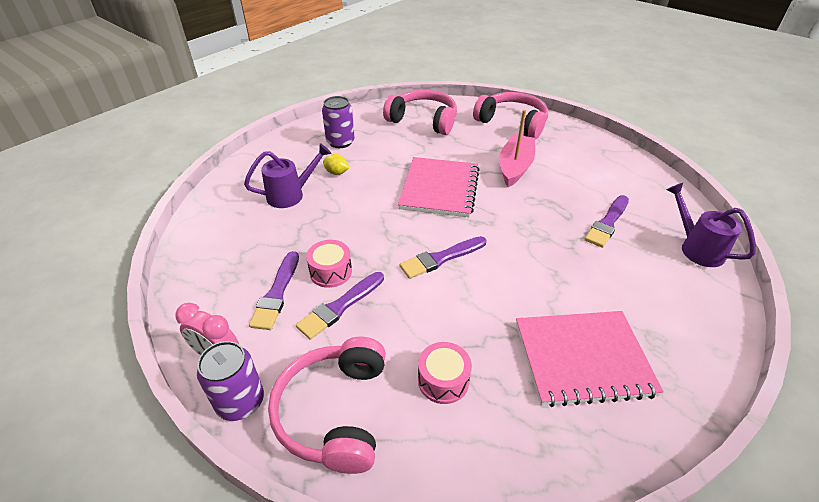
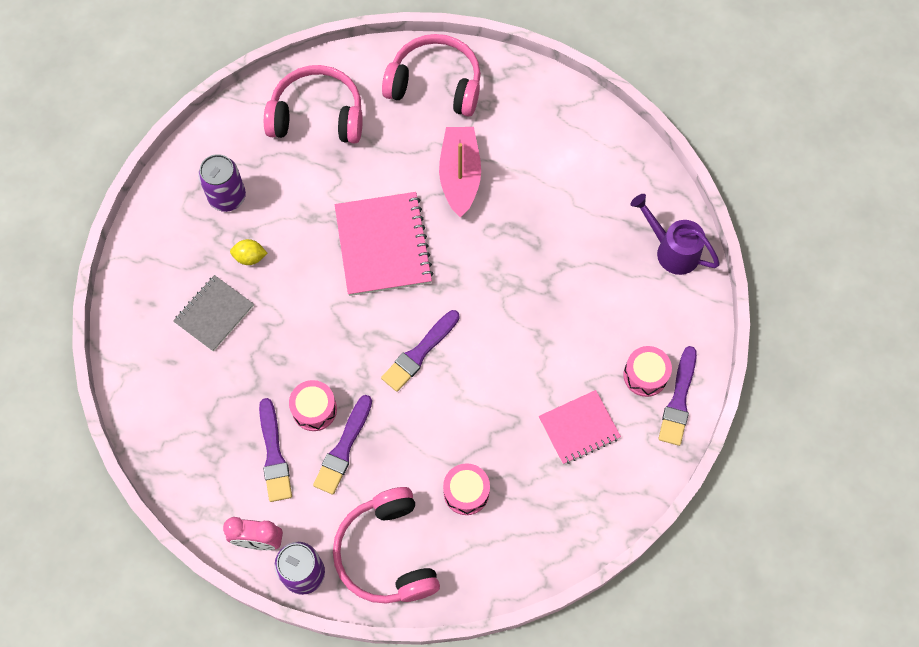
camera: 20 degrees left, 25 degrees up
(290, 195) = (214, 314): purple watering can -> grey notebook
(582, 359) = (579, 428): pink notebook -> pink notebook, size x0.62
(607, 223) = (579, 242): purple brush -> purple brush (678, 400)
(663, 334) = (645, 375): none -> pink drum

